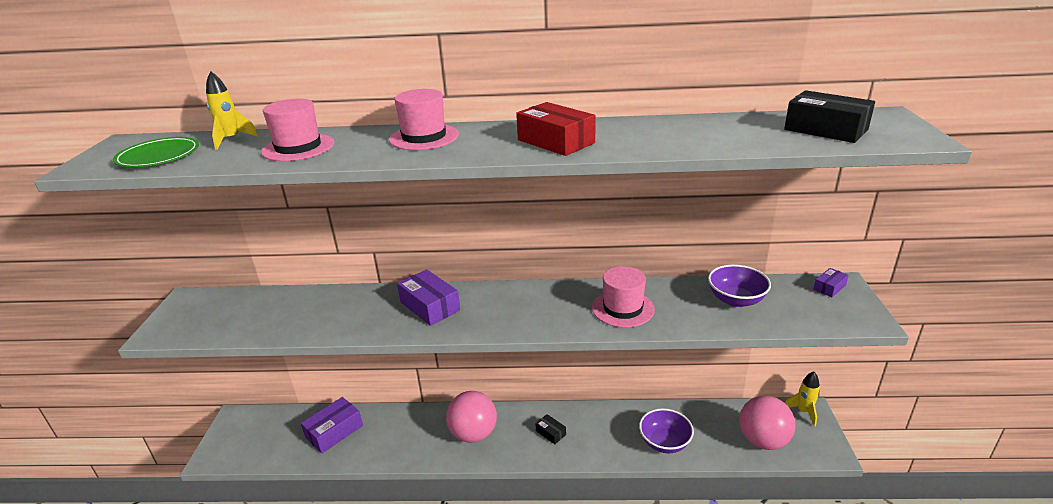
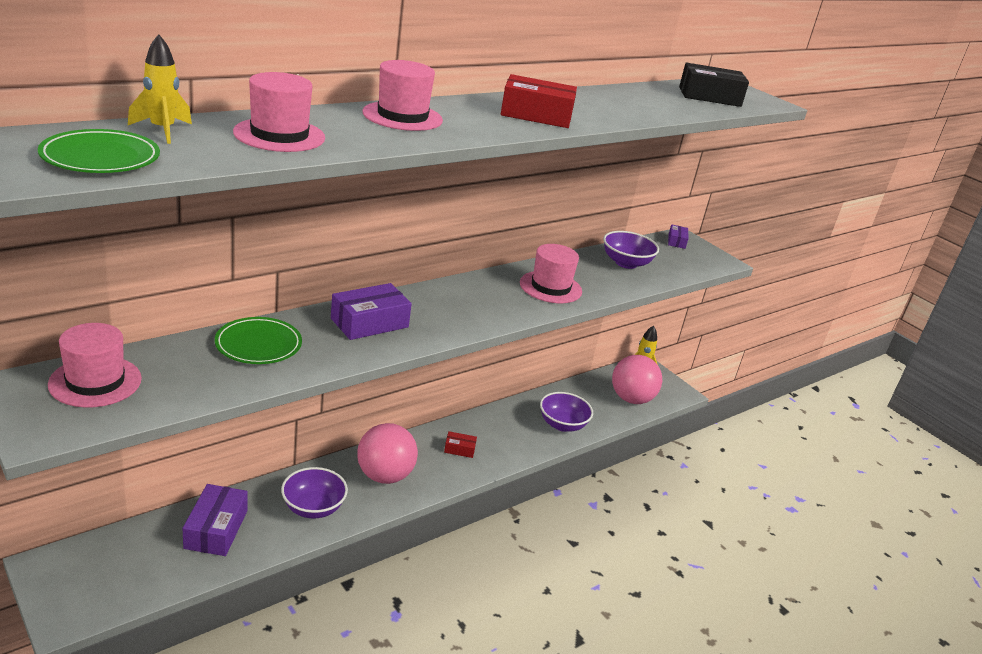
camera: 45 degrees left, 0 degrees up
(222, 307) = (95, 381): none -> pink hat
(337, 305) = (258, 344): none -> green plate
(403, 440) = (313, 508): none -> purple bowl
(430, 306) = (369, 323): purple box -> purple box turned 45 degrees counterclockwise
(550, 433) = (459, 449): black box -> red box

